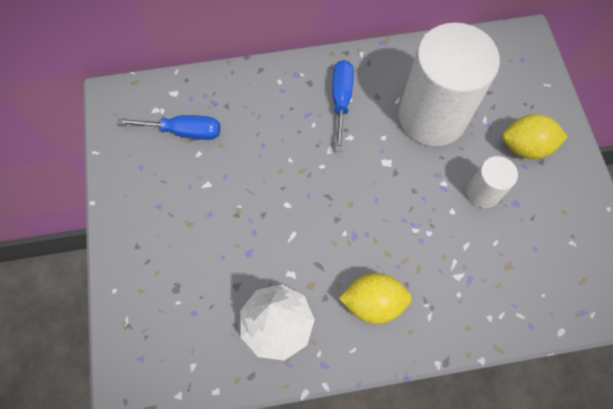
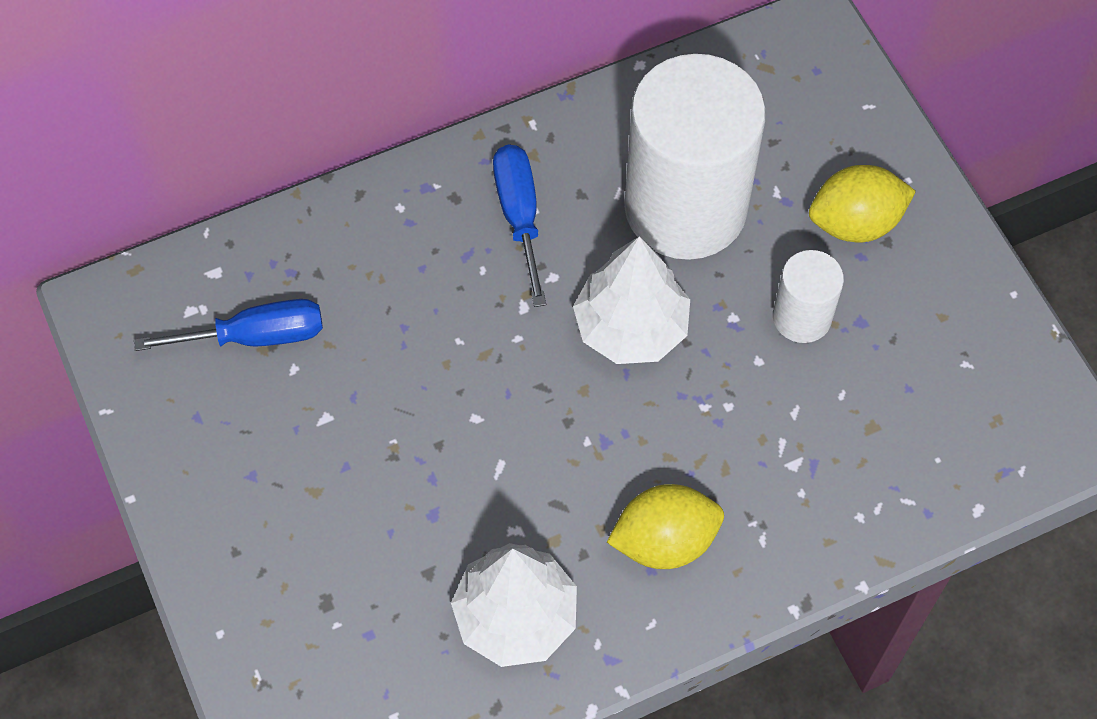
camera: 15 degrees left, 5 degrees down
(385, 175) = (631, 327): none -> white tree

